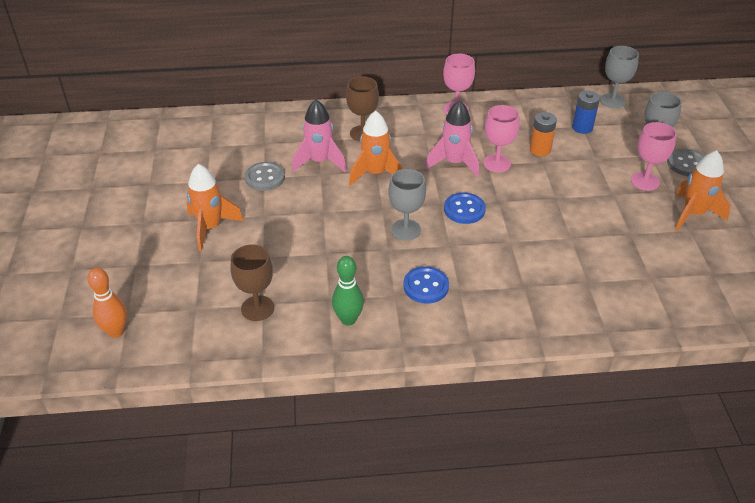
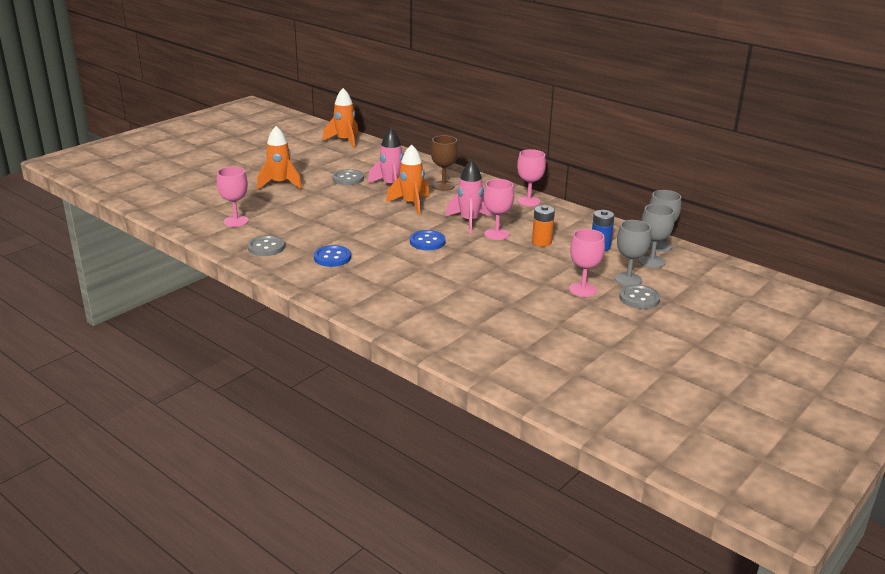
camera: 45 degrees right, 15 degrees down
(116, 331) = (164, 197): orange bowling pin -> none
(257, 308) = (236, 221): brown goblet -> pink goblet
(348, 319) = (266, 247): green bowling pin -> grey button
(405, 230) = (374, 232): grey goblet -> grey goblet (651, 261)
(693, 214) = (580, 320): orange rocket -> orange rocket (345, 141)

